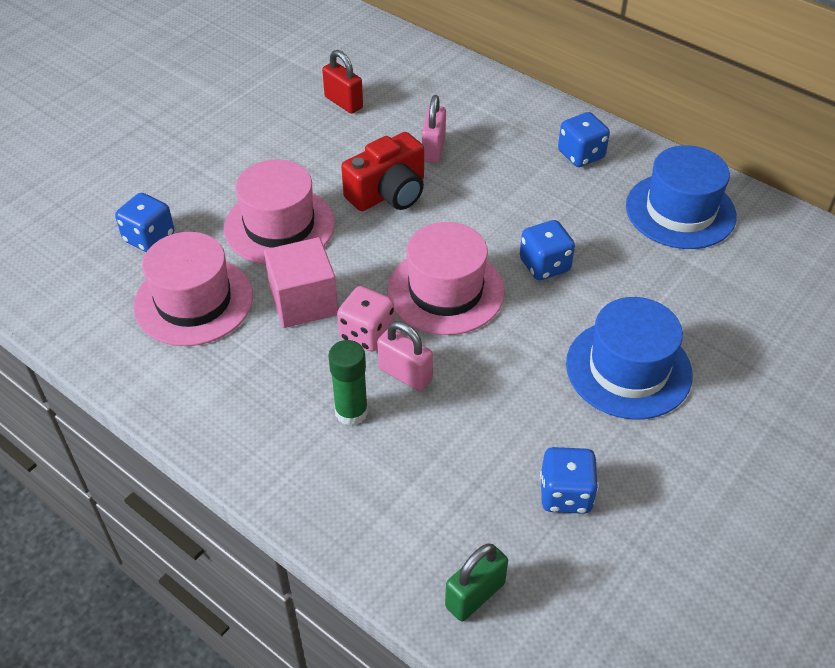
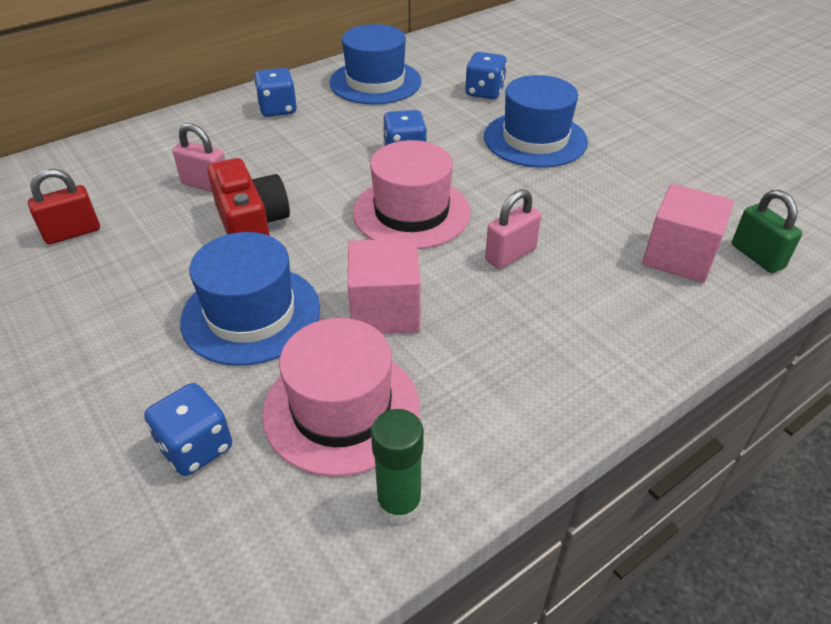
camera: 75 degrees left, 5 degrees down
(279, 226) = (251, 314): pink hat -> blue hat
(351, 412) = (550, 297): green glue stick -> green glue stick (399, 504)
(367, 334) = (449, 271): pink dice -> none
(449, 517) = (679, 256): none -> pink cube
(565, 494) = (657, 193): blue dice -> blue dice (484, 92)

